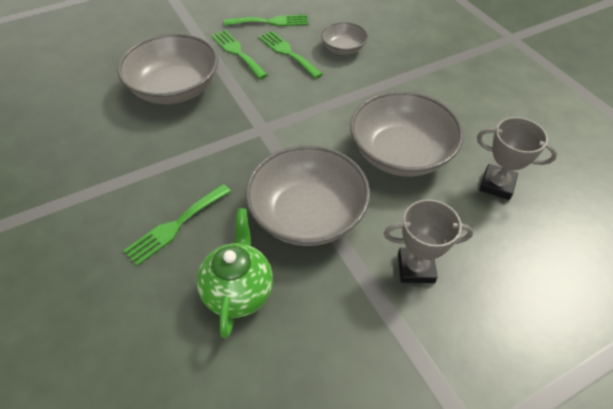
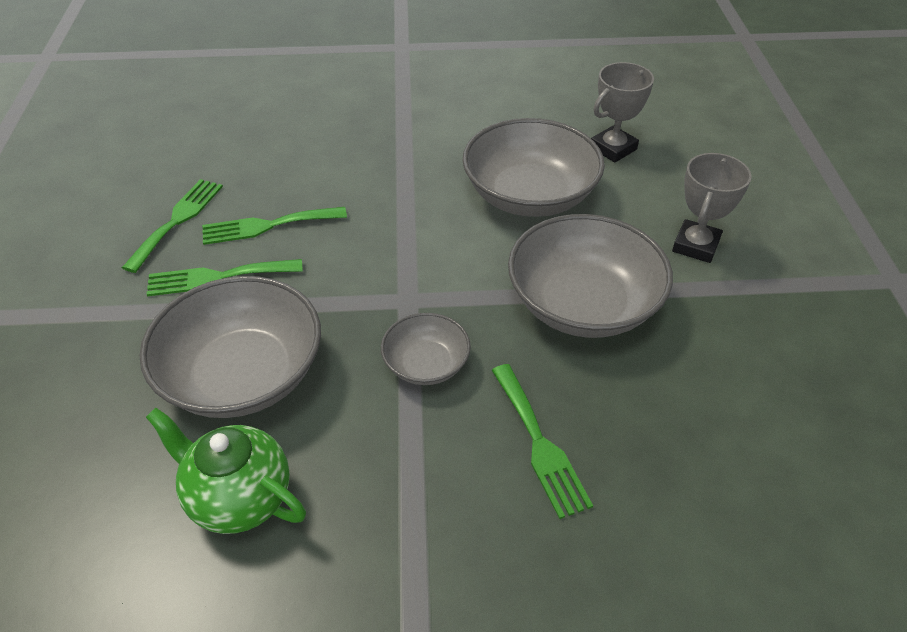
camera: 65 degrees left, 5 degrees down
(238, 291) = (674, 404): green teapot -> green teapot (239, 498)
(343, 48) = (306, 173): grey bowl -> grey bowl (426, 364)

